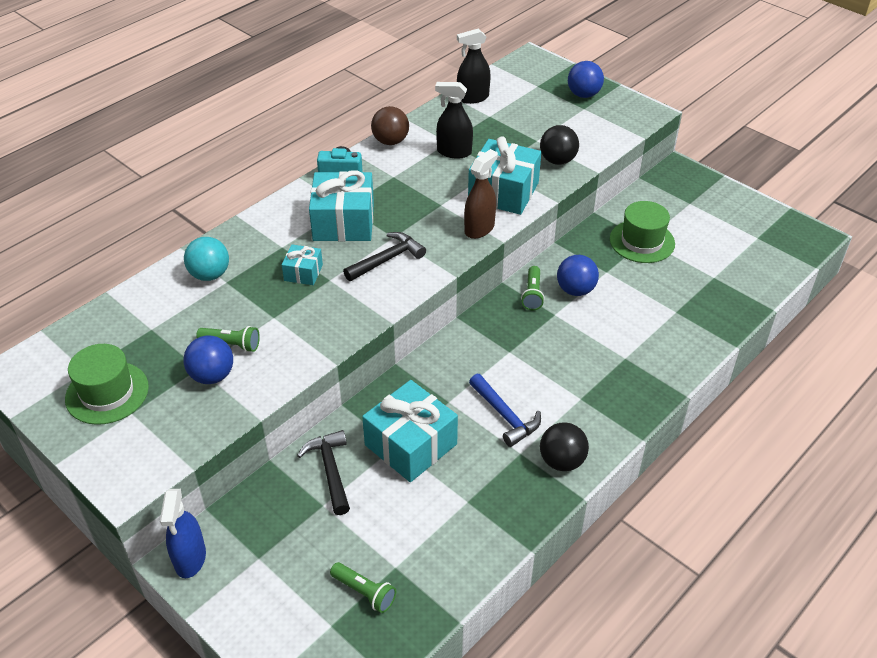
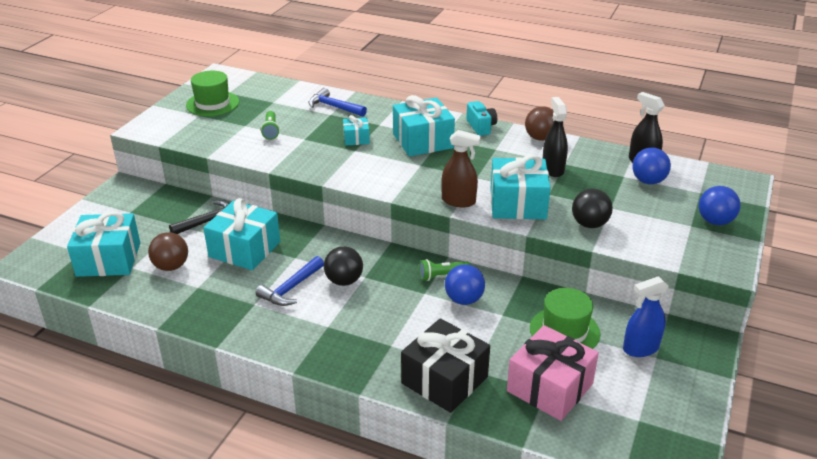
camera: 70 degrees right, 10 degrees down
(190, 558) = (125, 188): blue spray bottle -> blue spray bottle (640, 348)
(210, 275) = (334, 107): turquoise ball -> blue hammer
(212, 376) = (240, 131): blue ball -> blue ball (648, 181)
(364, 592) = (109, 259): green flashlight -> turquoise gift
(387, 259) = (392, 168): black hammer -> none
(413, 523) = (171, 266): none -> brown ball
(562, 461) = (252, 328): black ball -> black ball (344, 281)
(683, 334) = (444, 380): none -> black gift
(709, 273) = (549, 387): none -> pink gift

